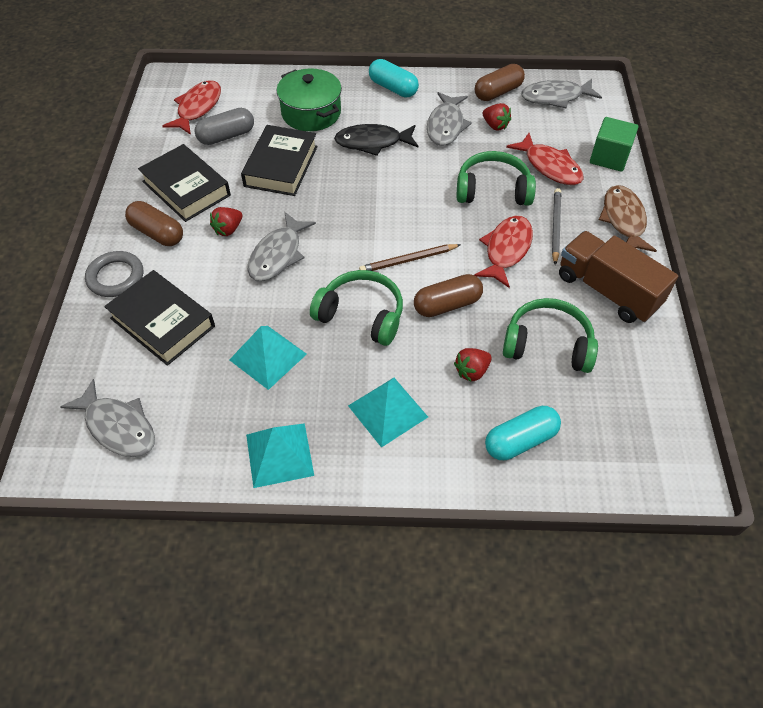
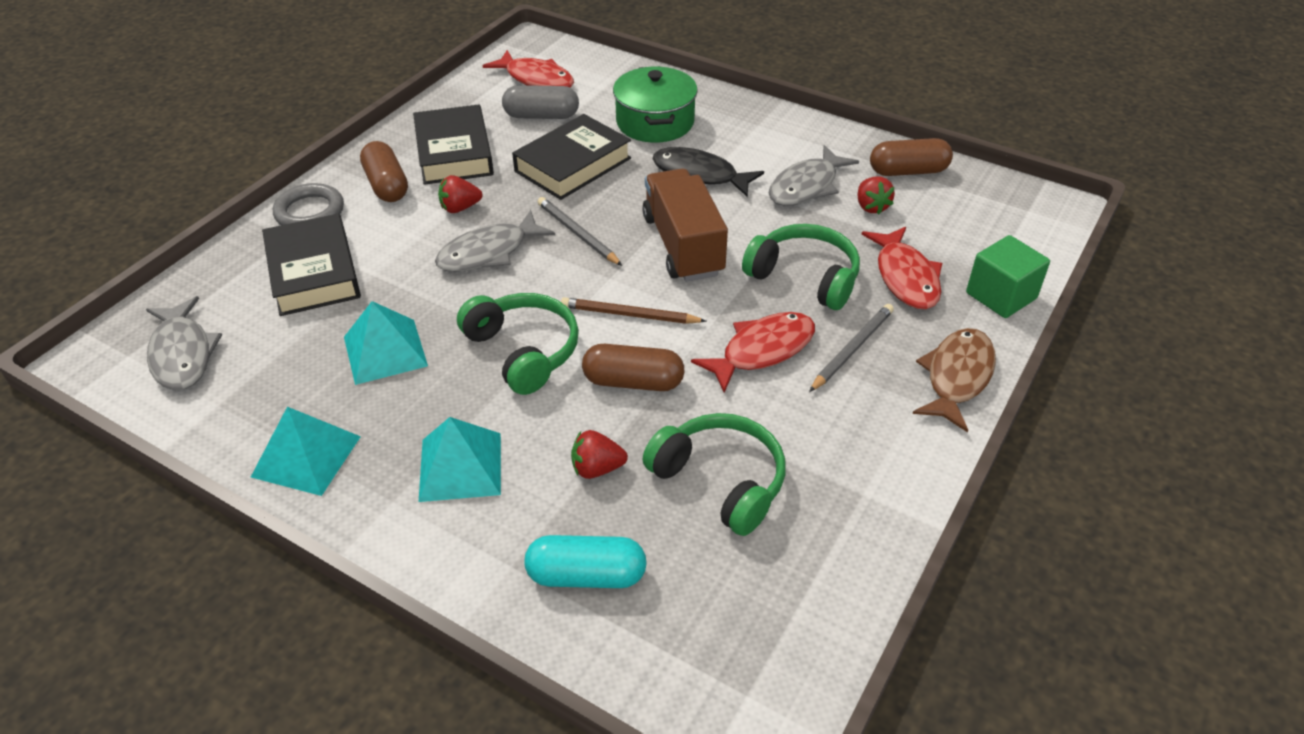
camera: 30 degrees right, 10 degrees down
(197, 108) = (536, 79): red fish -> red fish turned 75 degrees clockwise
(327, 217) = (577, 234): none -> grey pencil
(393, 88) = (775, 126): turquoise capsule -> none
(555, 97) = (984, 201): grey fish -> none
(607, 291) = (858, 452): brown truck -> brown truck (683, 245)

